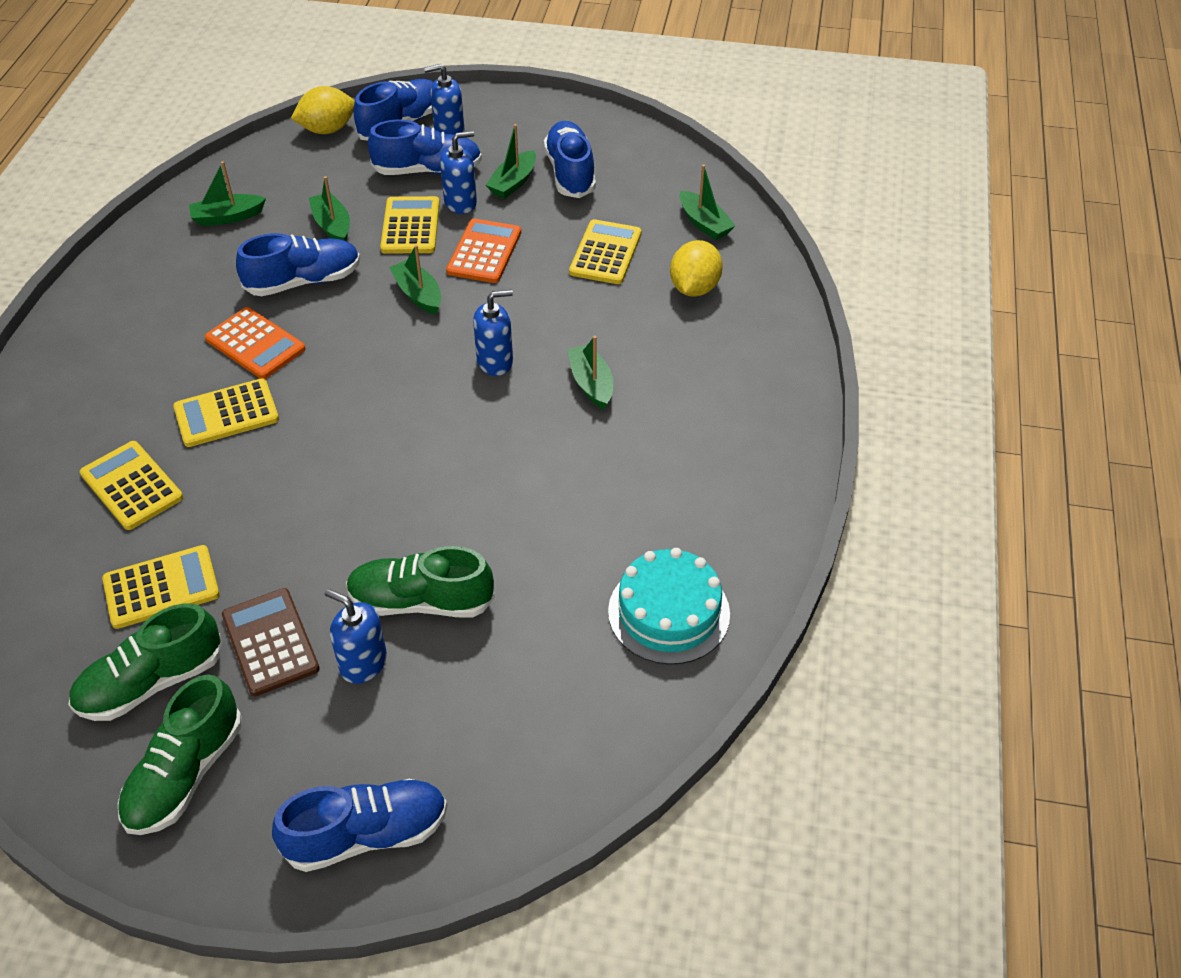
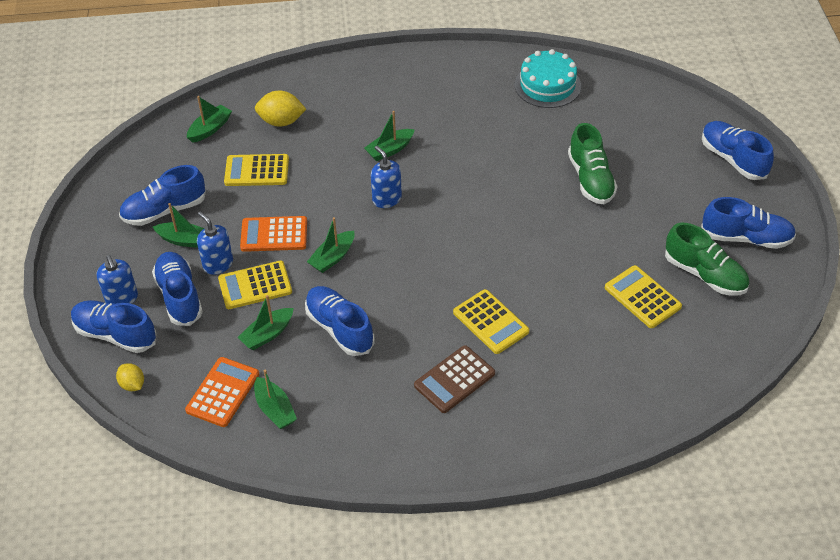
camera: 105 degrees left, 0 degrees up
(131, 486) = (575, 347): yellow calculator -> none
(185, 773) = (746, 238): green shoe -> blue shoe
(255, 344) = (417, 332): orange calculator -> orange calculator (223, 392)
(270, 642) = (651, 233): brown calculator -> brown calculator (454, 379)
(327, 129) = (132, 385): yellow lemon -> yellow lemon, size x0.61
(363, 663) = (642, 190): blue soap dispenser -> none

